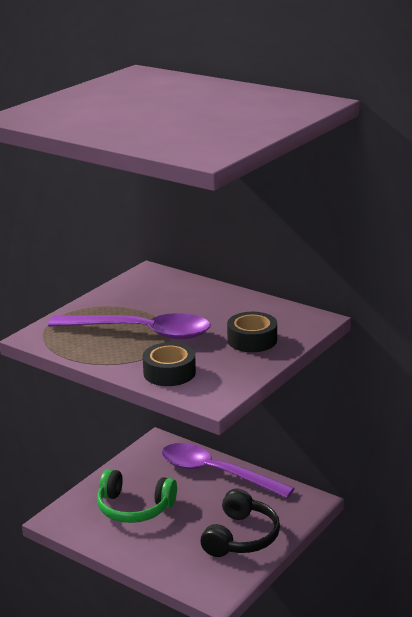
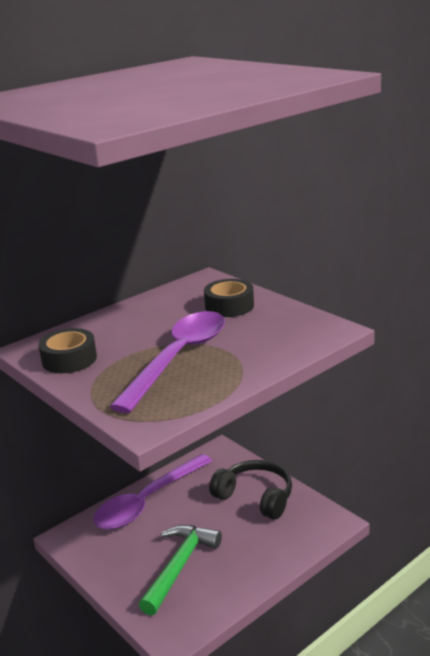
camera: 75 degrees left, 0 degrees up
(134, 508) = (179, 566): green headphones -> green hammer
(169, 372) = (276, 347): black tape -> black tape (69, 359)

